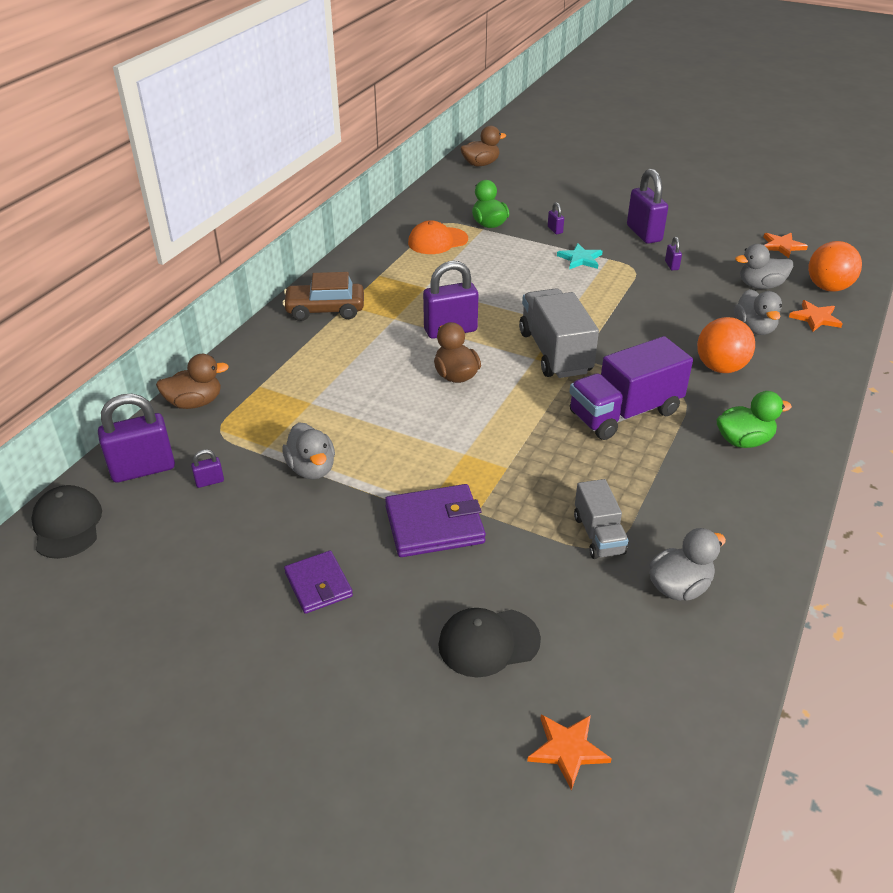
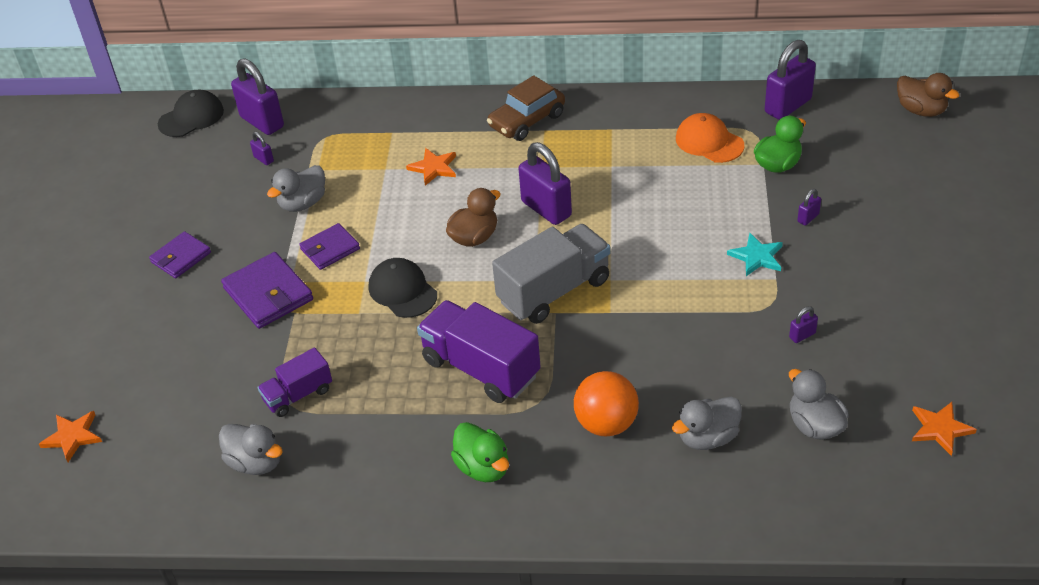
camera: 70 degrees right, 5 degrees up
(195, 403) = (351, 110): brown duck -> none
(325, 310) = (527, 121): brown car -> brown car turned 105 degrees counterclockwise
(399, 465) = (330, 249): none -> purple wallet
(488, 642) = (156, 365): black cap -> black cap (402, 291)
(598, 535) = (298, 395): grey truck -> purple truck
(644, 233) = (863, 293): purple padlock -> purple padlock (788, 106)
(815, 318) = (772, 491): orange star -> orange star (434, 168)
(828, 287) = (861, 493): orange ball -> none

